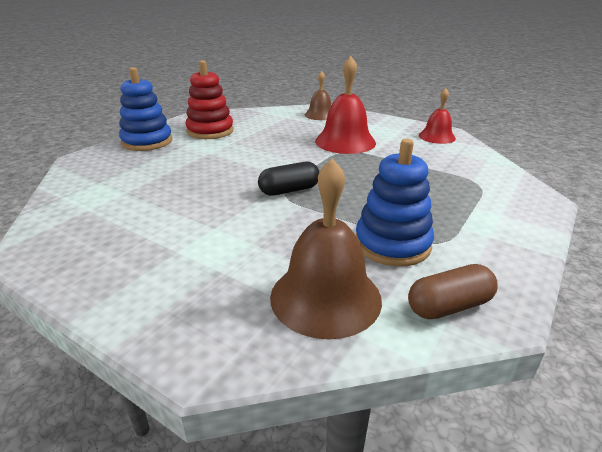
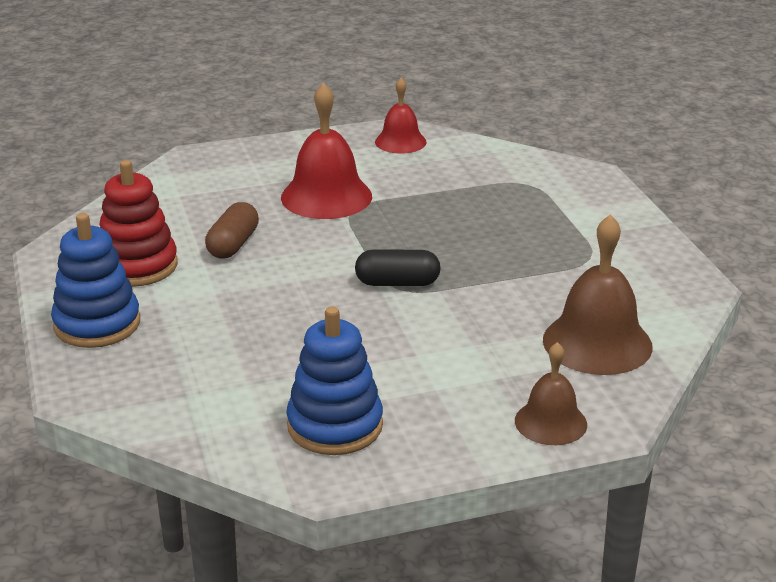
camera: 50 degrees left, 0 degrees up
(289, 190) = (397, 283): black capsule -> black capsule turned 75 degrees clockwise
(320, 115) = (214, 171): brown bell -> brown bell (550, 422)
(392, 244) = (566, 278): blue stacking toy -> blue stacking toy (335, 426)
(449, 306) = (667, 298): brown capsule -> brown capsule (233, 244)

